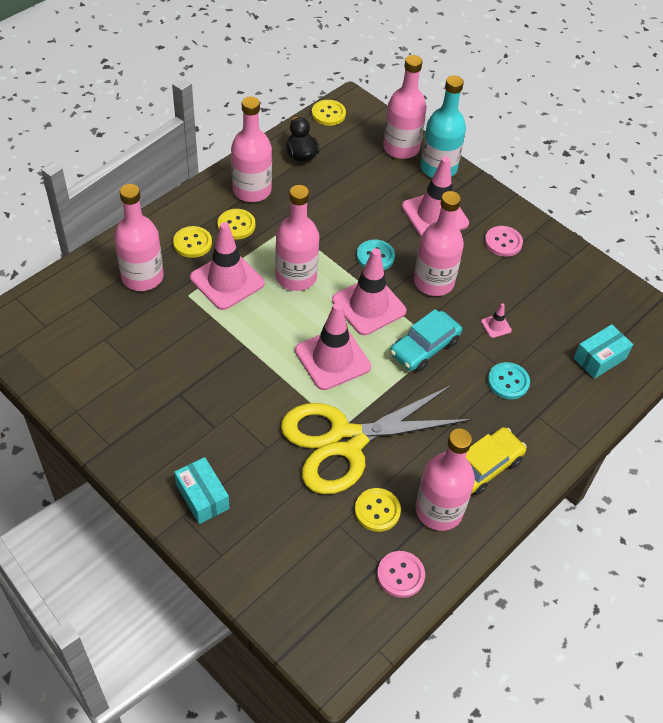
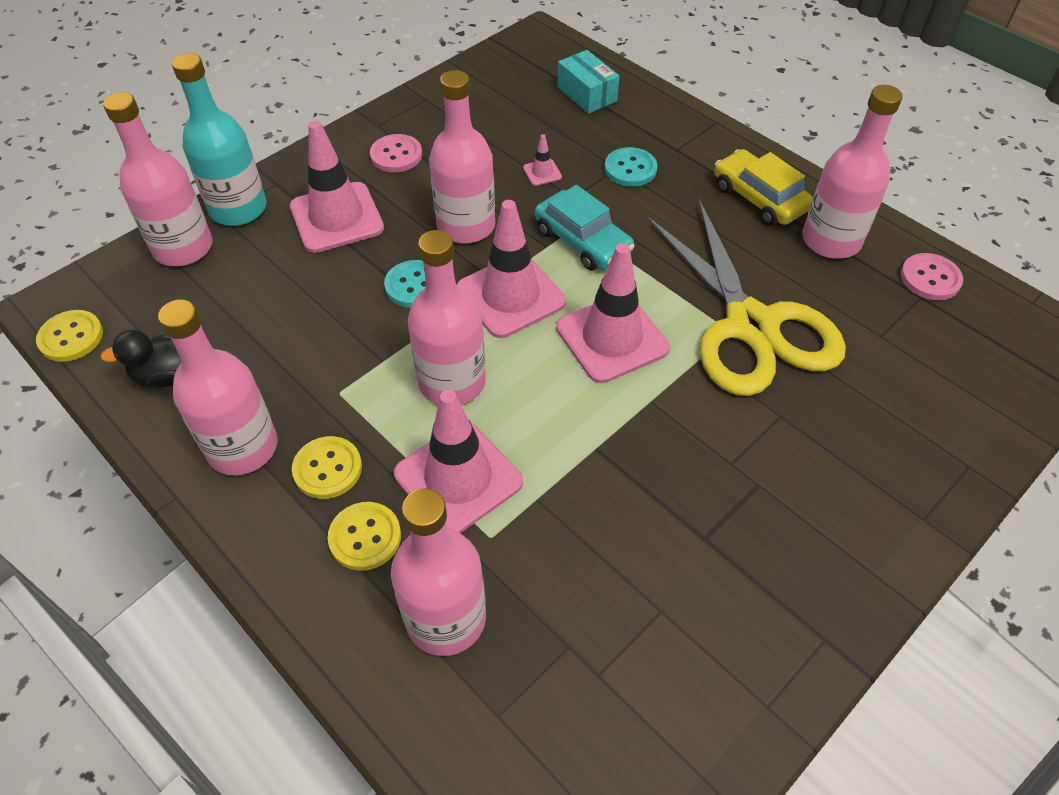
camera: 85 degrees left, 0 degrees up
(202, 497) = (885, 493): turquoise box -> none
(377, 510) = (848, 297): yellow button -> none

